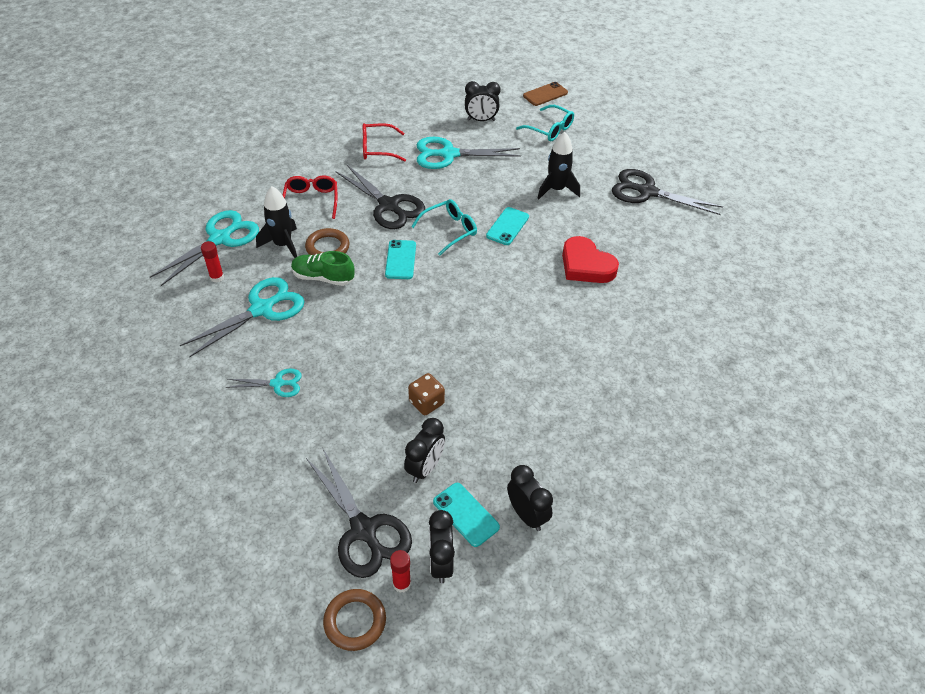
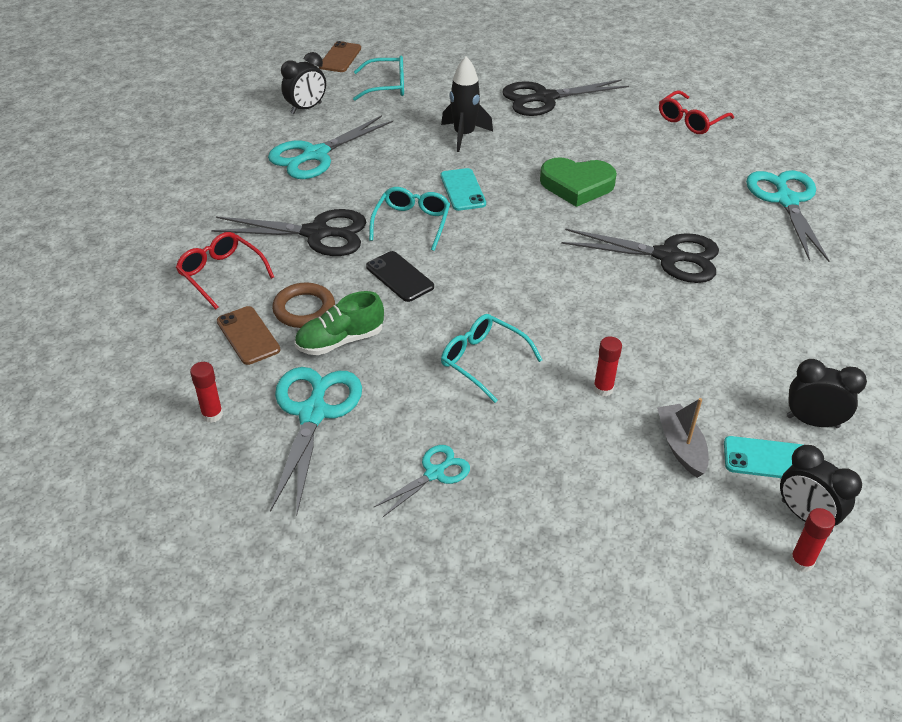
camera: 40 degrees left, 5 degrees down
(220, 239) = (160, 373): turquoise scissors -> turquoise scissors (786, 200)
(283, 245) = (248, 336): black rocket -> brown phone
(355, 621) = (811, 629): brown ring -> none
(363, 530) = (706, 543): black scissors -> black scissors (668, 257)
(377, 149) = (228, 186): red glasses -> red glasses (690, 121)
(381, 339) = (483, 361): none -> turquoise glasses
(400, 260) = (399, 277): turquoise phone -> black phone
(425, 468) = (681, 446): black clock -> grey boat
(426, 402) = (603, 389): brown dice -> red glue stick
(586, 265) = (577, 185): red heart -> green heart

